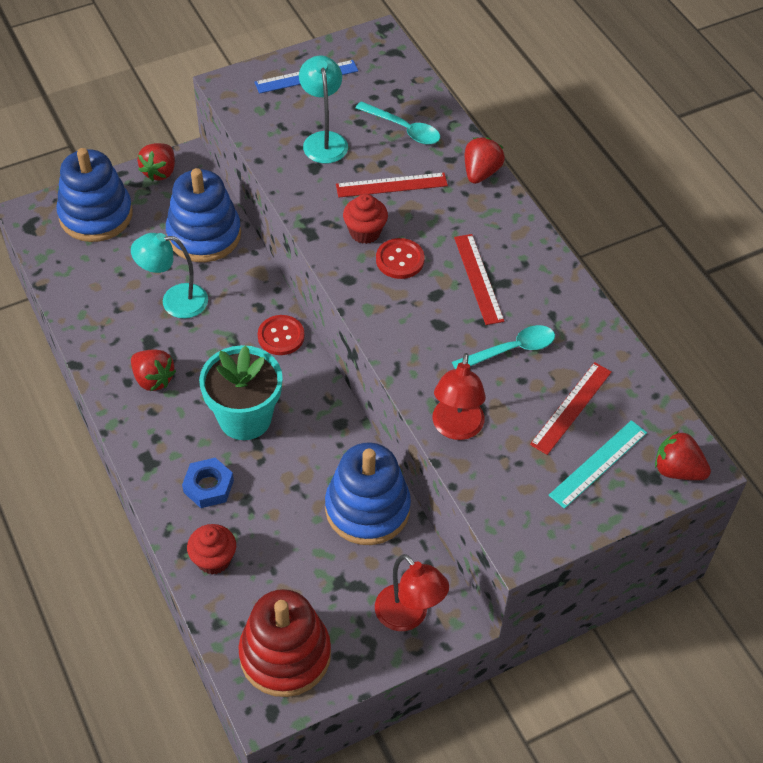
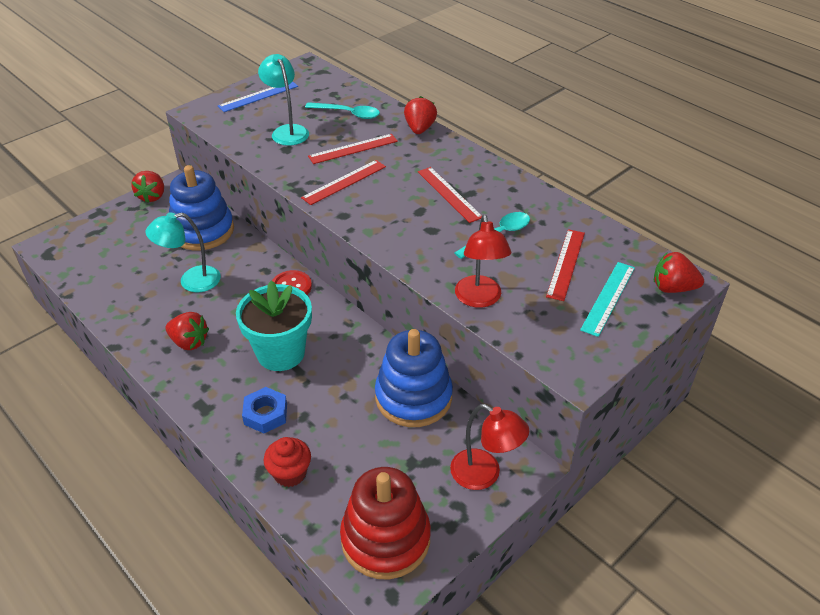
camera: 15 degrees left, 10 degrees down
(96, 215) = (105, 235): blue stacking toy -> none
(365, 232) = (344, 182): red cupcake -> red ruler
(400, 260) = (380, 194): red button -> none

